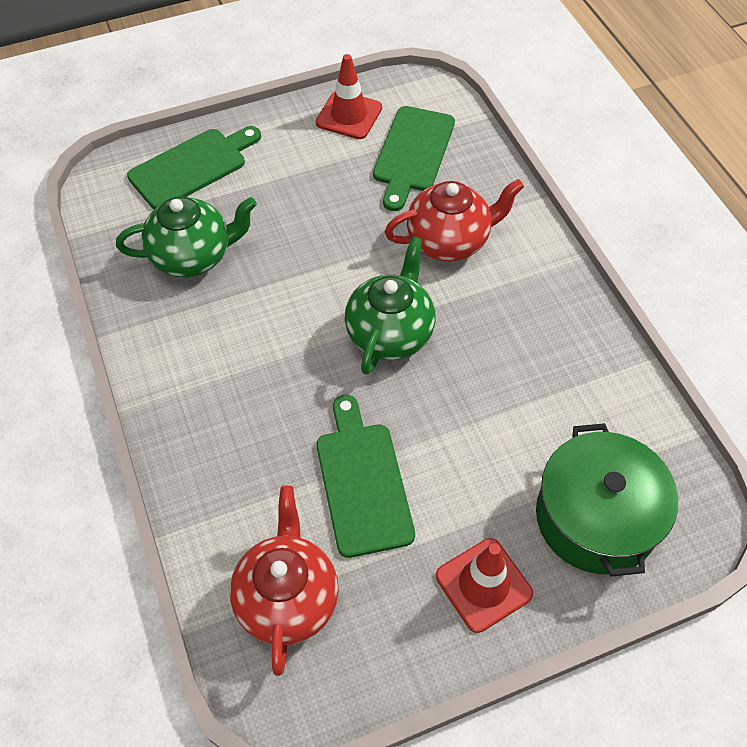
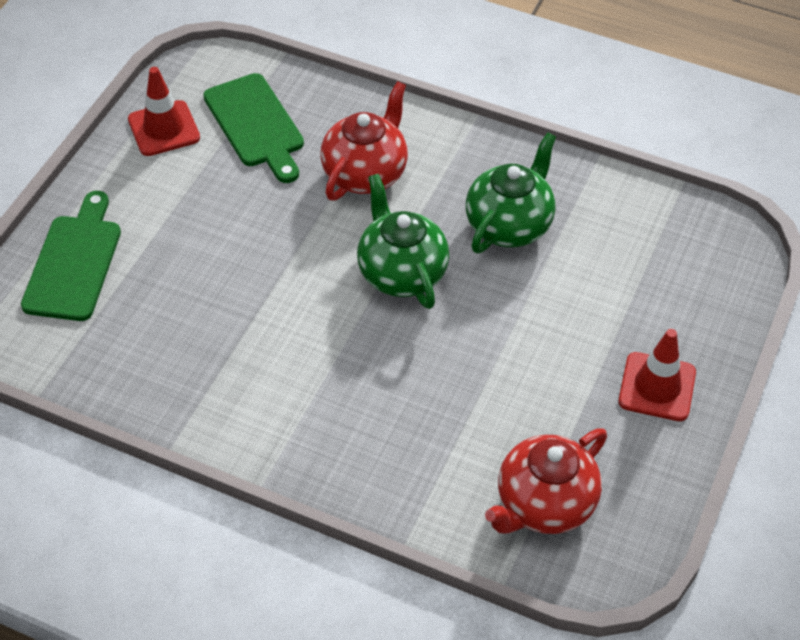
camera: 45 degrees left, 5 degrees down
(193, 256) = (170, 332): green teapot -> green teapot (509, 225)
(287, 598) = (544, 504): red teapot -> red teapot turned 90 degrees counterclockwise
(363, 482) = (503, 388): green cutting board -> none
(596, 517) = (677, 288): green pot -> none

